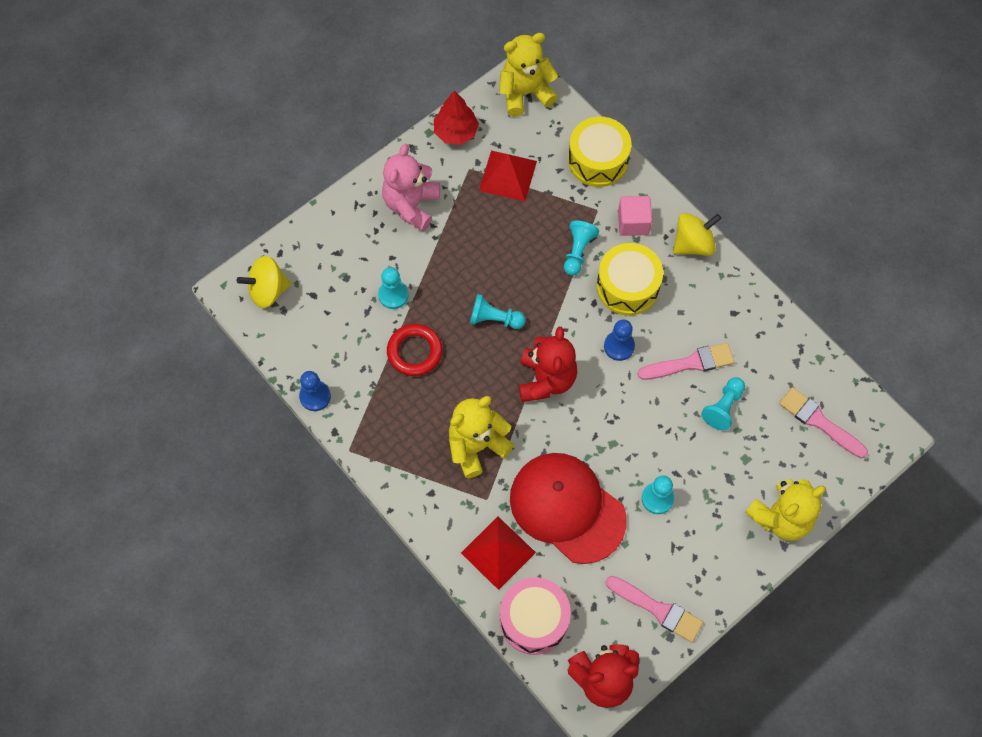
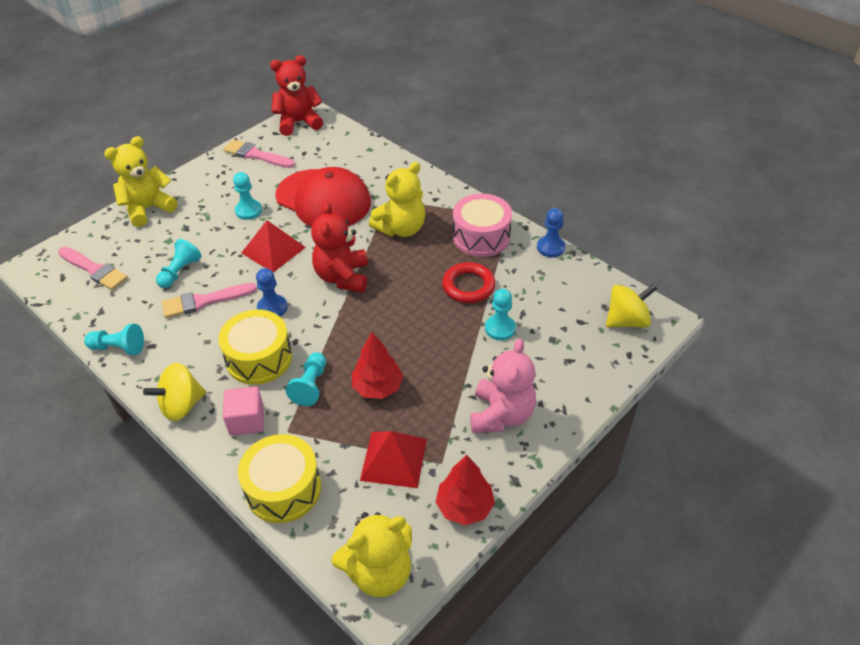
camera: 175 degrees right, 20 degrees down
(494, 319) = (395, 318): turquoise pawn -> turquoise pawn (118, 348)
(498, 552) = (377, 172): red pyramid -> red pyramid (273, 250)
(517, 243) = (377, 387): none -> red tree
(534, 620) = (348, 143): pink drum -> pink drum (481, 237)

